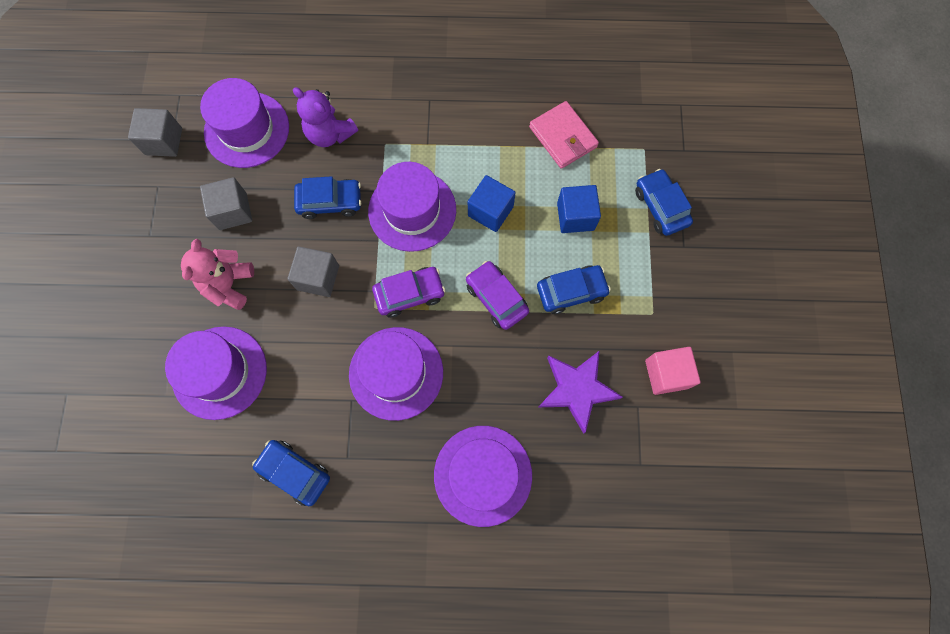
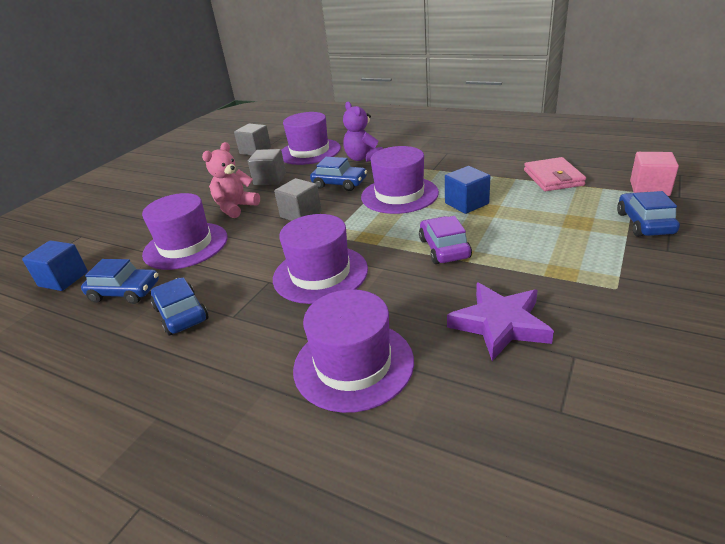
camera: 30 degrees right, 40 degrees down
(409, 294) = (366, 233): purple car -> none
(571, 292) = (524, 257): blue car -> blue car (125, 292)
(575, 216) = (548, 216): blue cube -> blue cube (63, 279)
(666, 374) = (622, 337): pink cube -> pink cube (649, 188)

